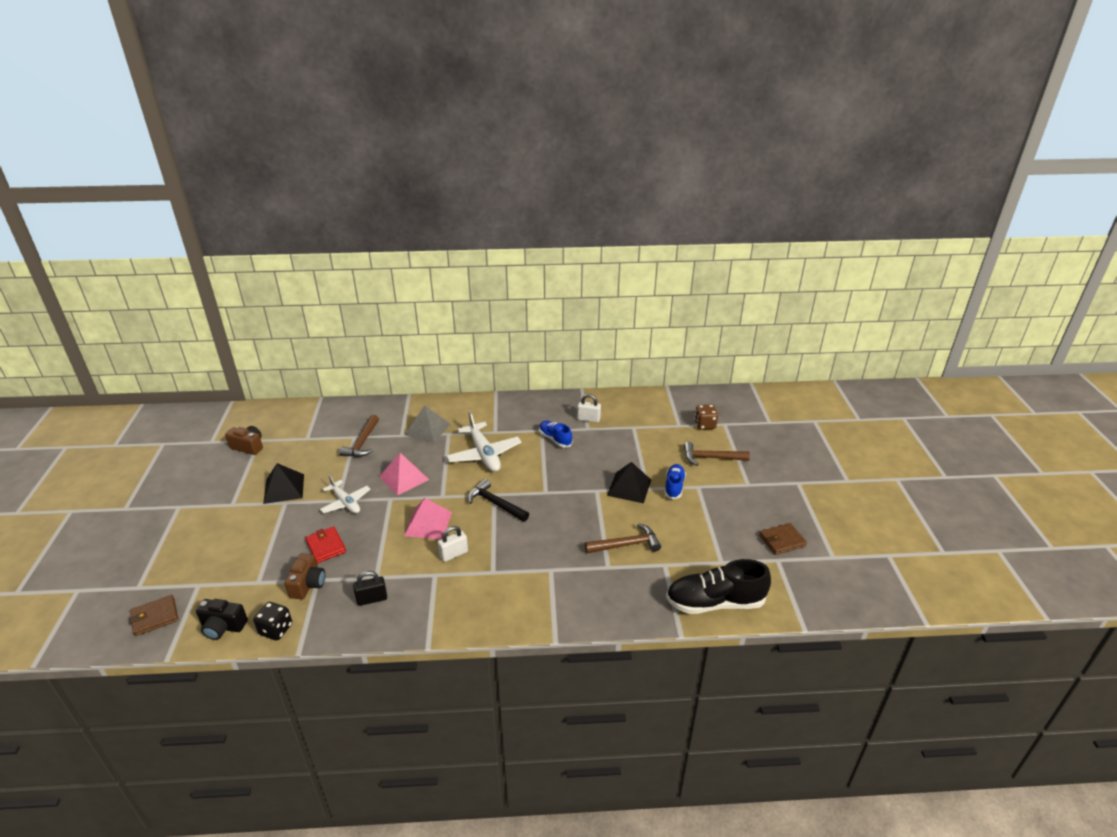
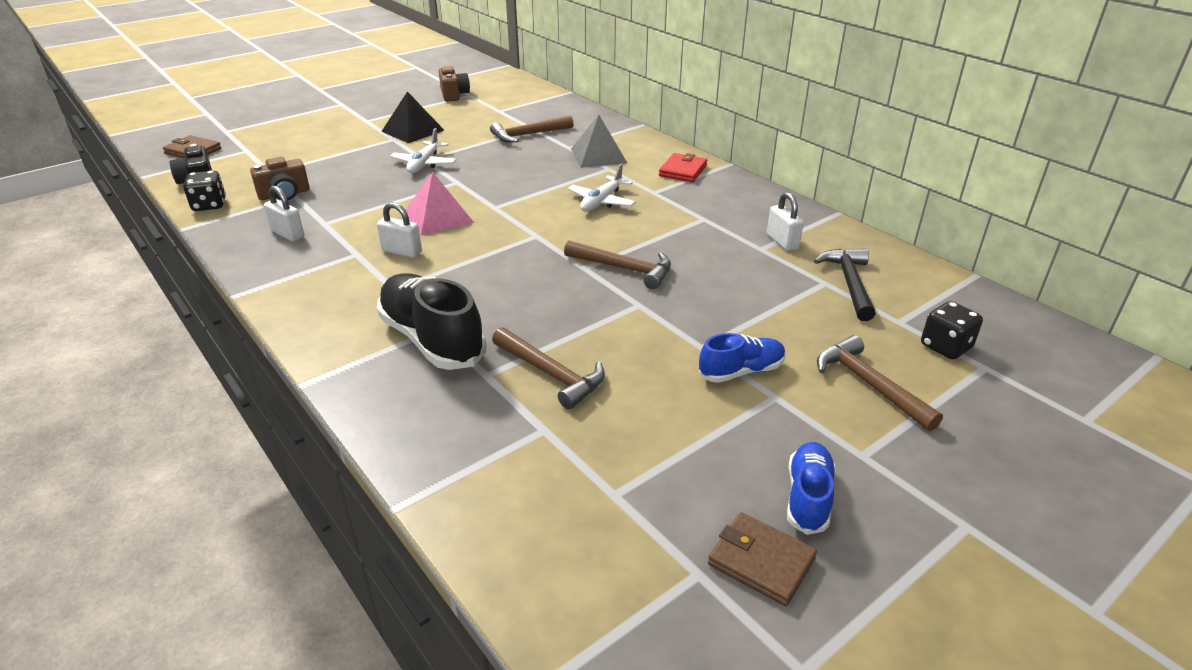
camera: 55 degrees right, 0 degrees up
(326, 546) = (348, 181): red wallet -> red wallet (683, 171)
(372, 599) = (287, 234): black padlock -> white padlock
(404, 478) = (499, 175): pink pyramid -> none
(484, 454) = (601, 202): white plane -> white plane, size x0.64
(495, 503) = (520, 243): black hammer -> black hammer (849, 283)
(555, 439) = (700, 234): blue shoe -> blue shoe (808, 497)
(560, 480) = (624, 269): none -> brown hammer
(629, 487) = (682, 329): black pyramid -> none
(705, 425) = (945, 347): brown dice -> black dice
(715, 603) = (503, 523): black shoe -> black shoe (432, 339)

